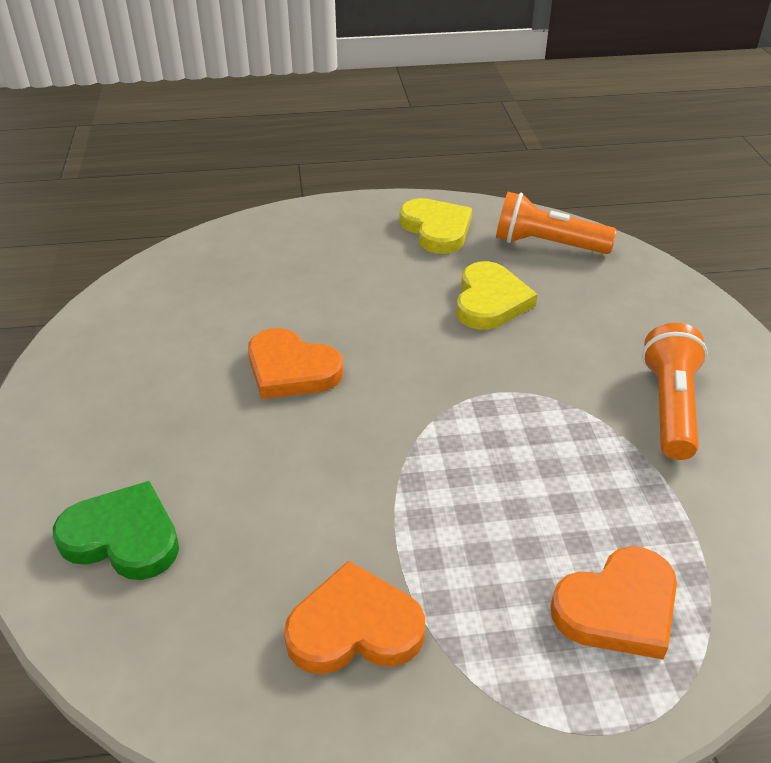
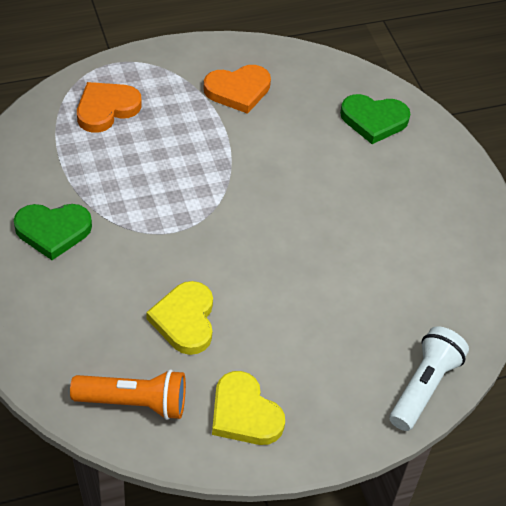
camera: 165 degrees right, 10 degrees up
(247, 232) = (424, 387): none -> white flashlight
(291, 369) = (324, 236): orange heart -> none
(670, 406) = (53, 231): orange flashlight -> green heart

